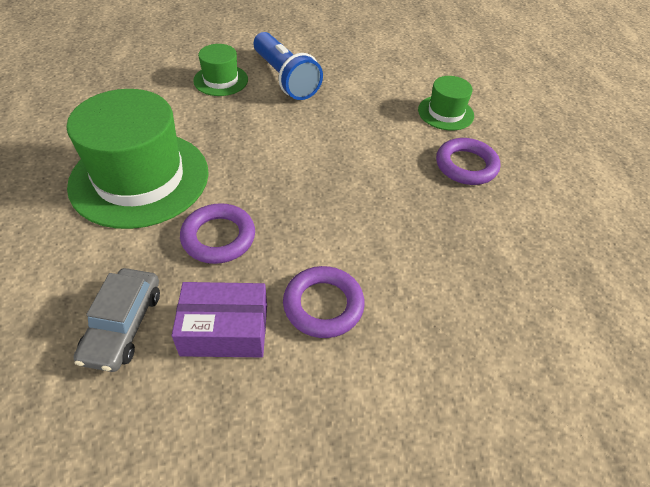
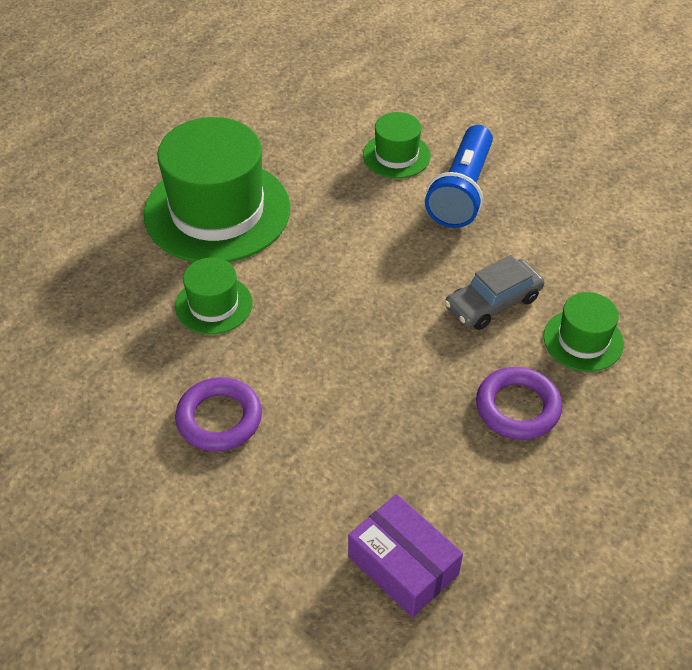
camera: 50 degrees right, 0 degrees up
(123, 325) = (80, 320): grey car -> grey car (493, 302)
(218, 237) = (213, 305): purple ring -> green hat
(225, 330) = (134, 377): purple box -> purple box (403, 565)

